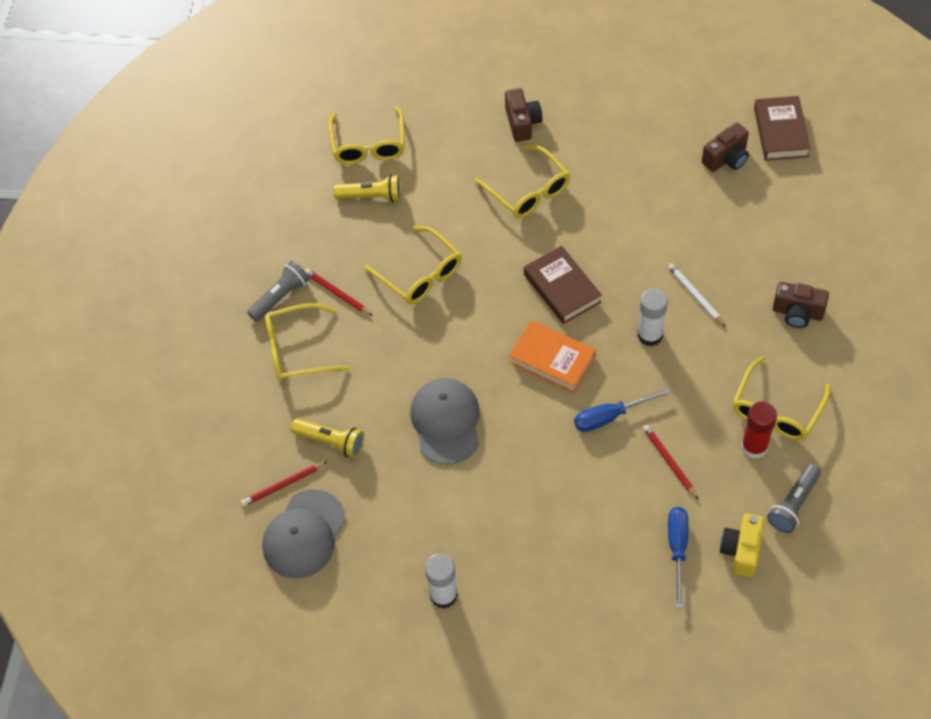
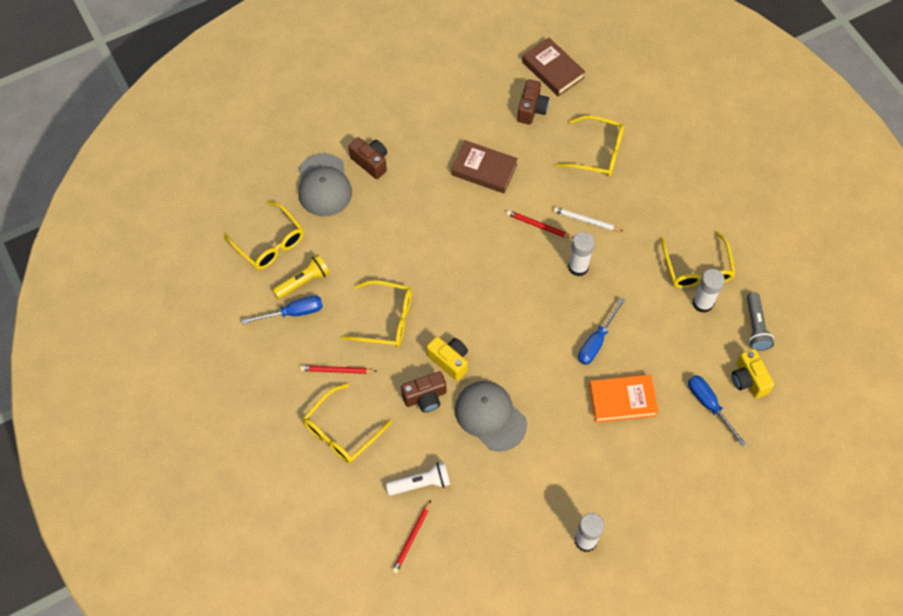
camera: 40 degrees left, 5 degrees up
(280, 297) = (296, 399): grey flashlight -> none
(304, 534) = (456, 563): grey cap -> grey cap (324, 185)
(331, 442) = (421, 483): yellow flashlight -> white flashlight
(340, 219) = (293, 312): none -> blue screwdriver
(449, 347) = (449, 361): none -> yellow camera
(528, 190) = (414, 211): yellow glasses -> yellow glasses (597, 152)
(552, 359) = (527, 325): orange book -> orange book (622, 400)
(562, 288) = (493, 269): brown book -> brown book (484, 170)
(669, 462) = (658, 348): red pencil -> red pencil (538, 226)
(754, 446) = (702, 303): red glue stick -> white glue stick
(797, 313) = (660, 193): brown camera -> brown camera (425, 397)

